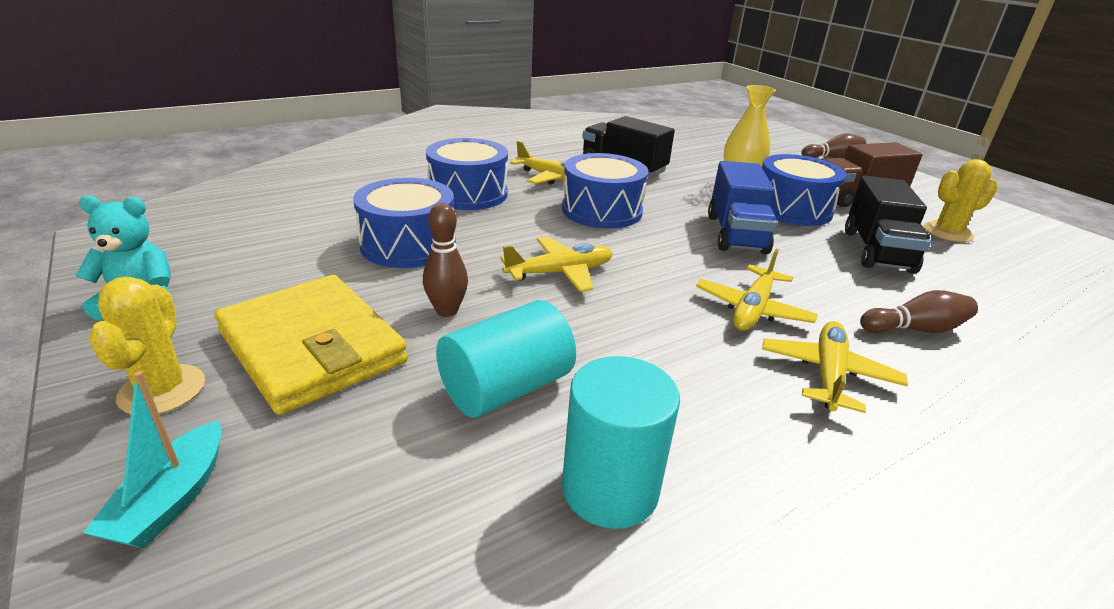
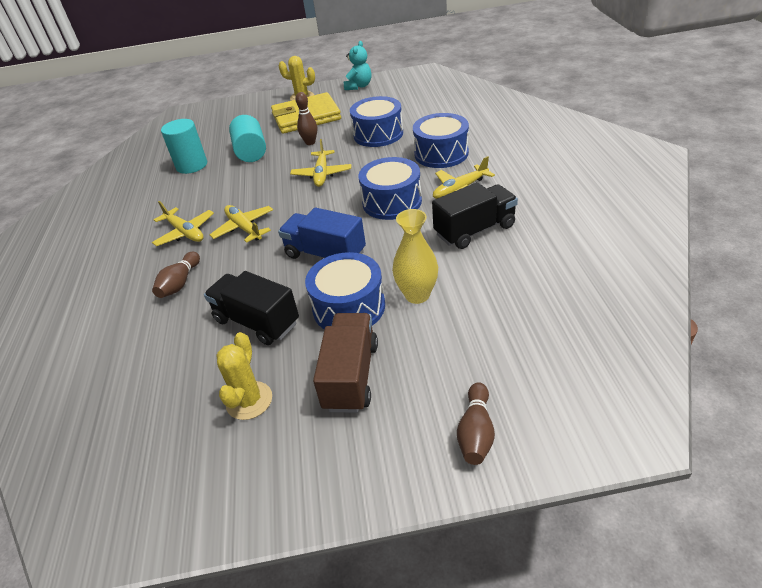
camera: 120 degrees right, 10 degrees up
(171, 499) = (254, 105): turquoise boat -> none

